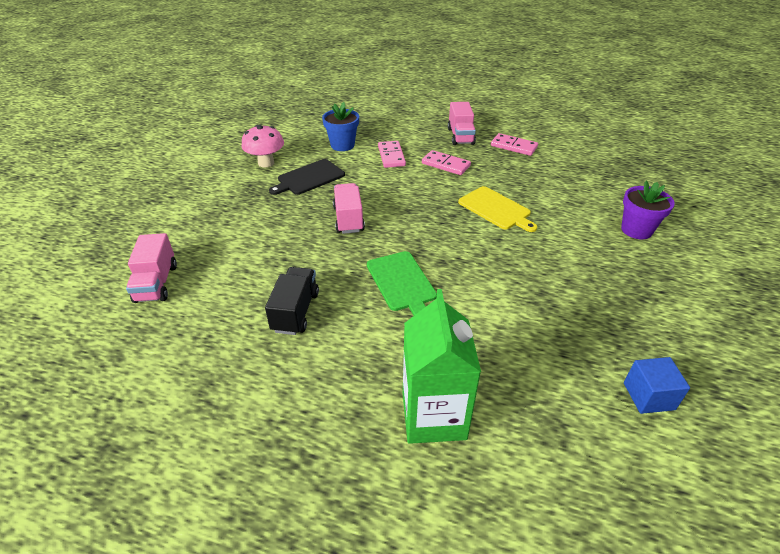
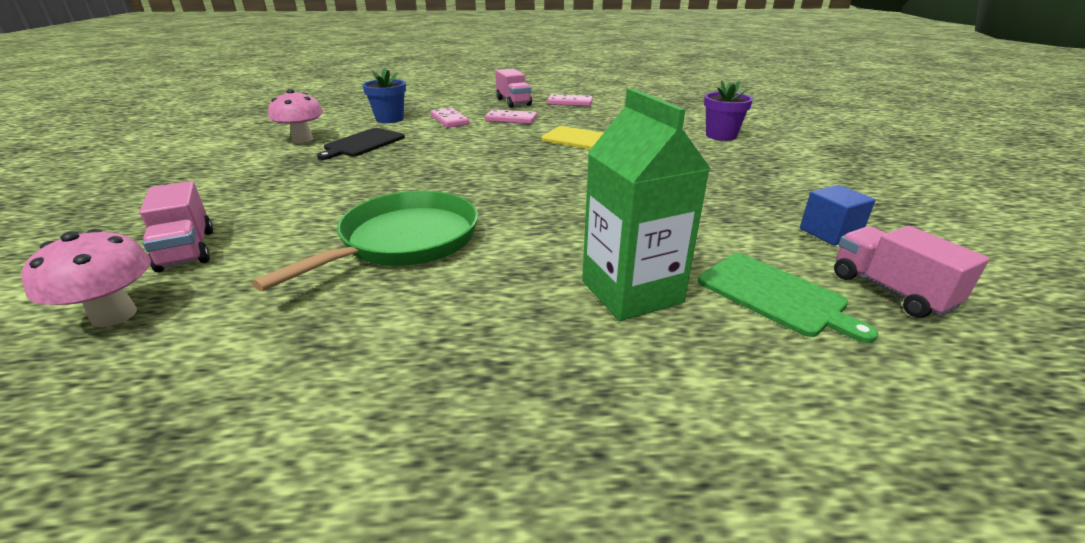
camera: 20 degrees left, 10 degrees down
(104, 337) = (114, 315): none -> pink mushroom
(295, 312) = (404, 241): black truck -> green pan
(348, 219) = (428, 165): pink truck -> pink truck (890, 291)
(402, 282) = (520, 199): green cutting board -> green cutting board (775, 295)

